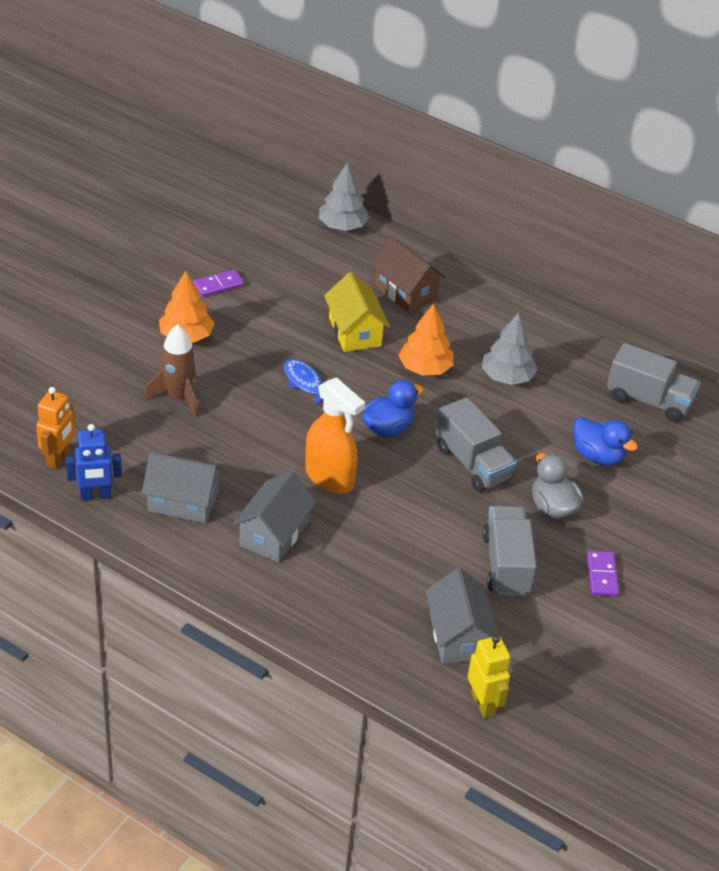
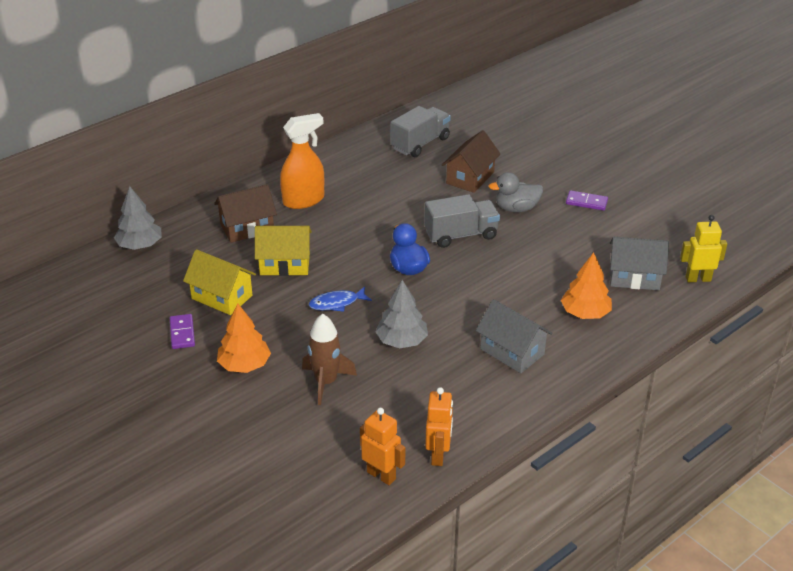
camera: 70 degrees left, 5 degrees down
(95, 495) = (438, 455): blue robot -> orange robot
(183, 502) = (461, 399): grey house -> none
(283, 299) = (222, 297): none -> yellow house
(330, 477) = (455, 310): orange spray bottle -> orange spray bottle (304, 200)
(425, 368) = (345, 236): orange tree -> orange tree (585, 313)
(506, 565) = (568, 241): grey truck -> none
(507, 377) = (371, 199): grey tree -> grey tree (401, 341)
(598, 456) = (470, 178): blue duck -> brown house

